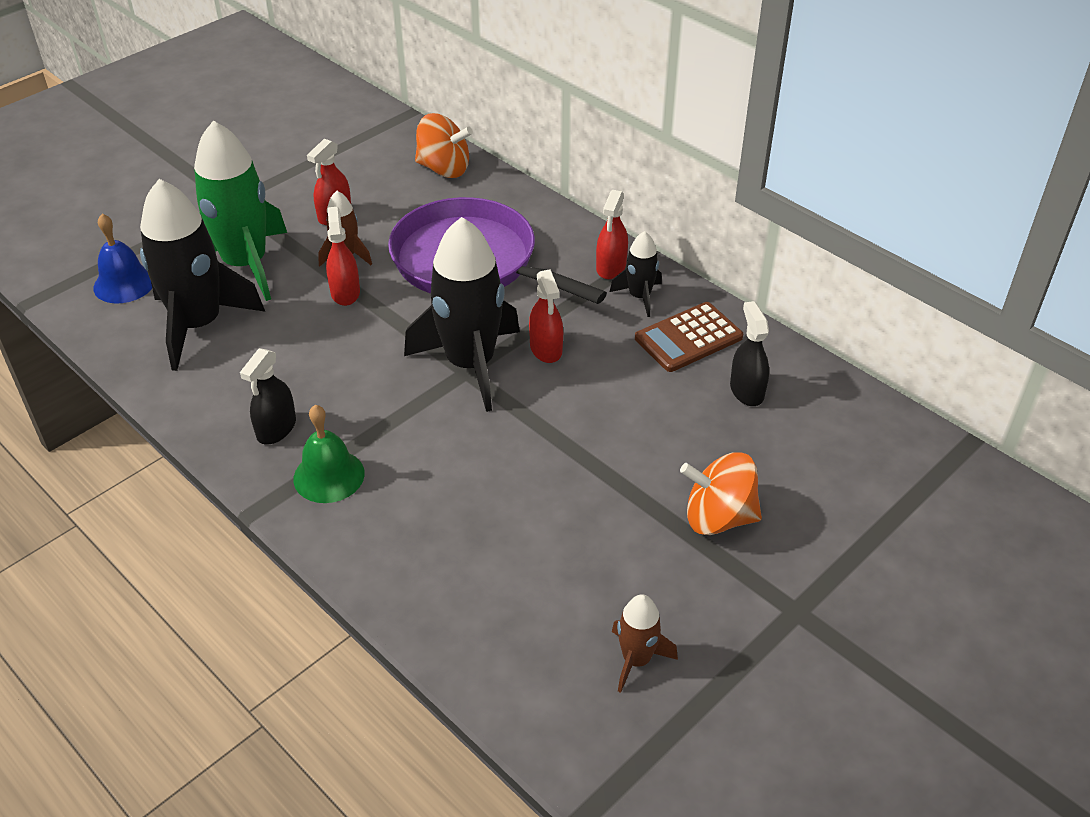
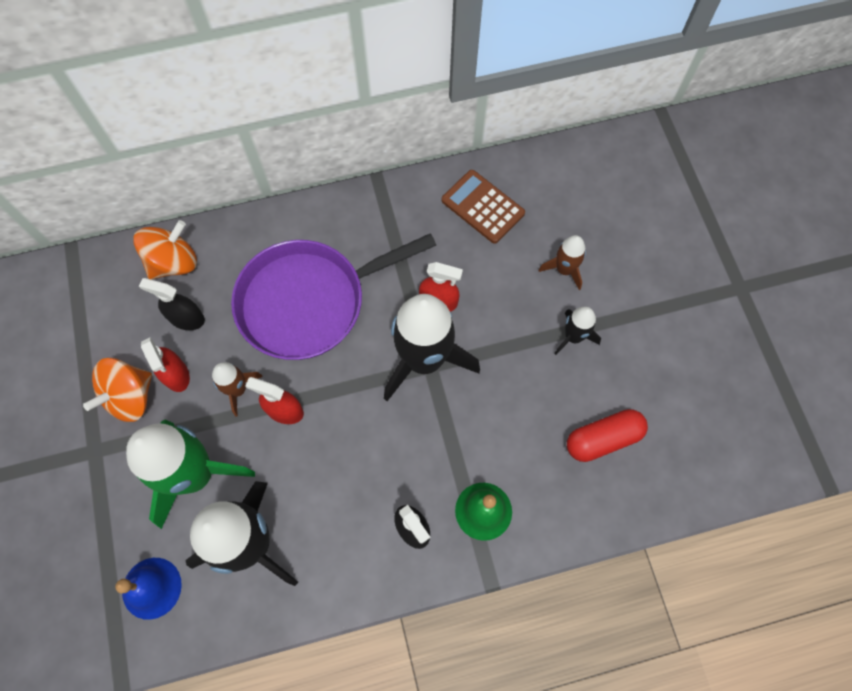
camera: 60 degrees left, 25 degrees up
(482, 547) = (603, 439): none -> red capsule
(611, 267) = (378, 212): red spray bottle -> none
(636, 659) = (735, 395): brown rocket -> brown rocket (564, 269)
(639, 297) = (422, 212): black rocket -> black rocket (573, 337)
(688, 338) = (482, 207): brown calculator -> brown calculator turned 135 degrees clockwise
(718, 517) = (650, 285): orange spinning top -> orange spinning top (130, 397)
(746, 391) = (552, 203): black spray bottle -> black spray bottle (186, 318)

